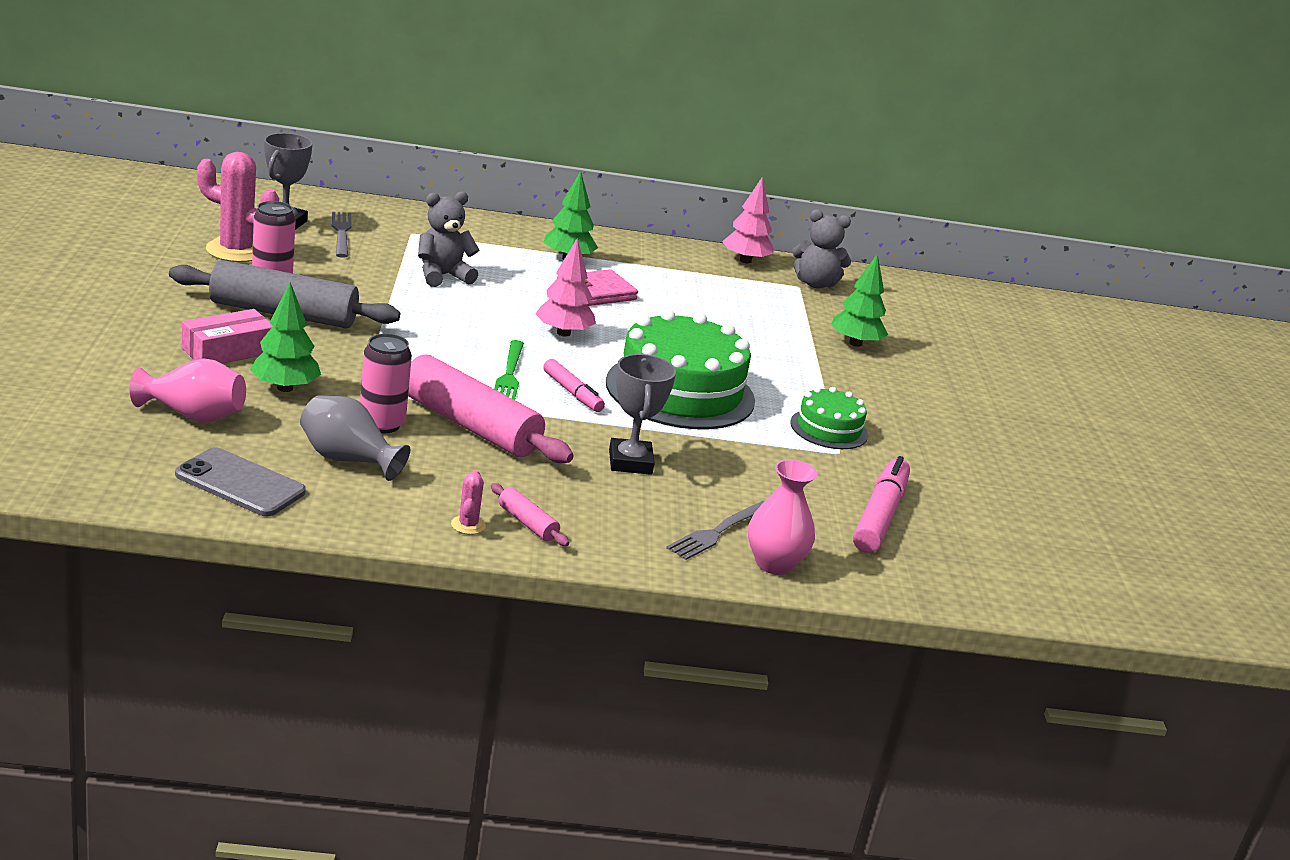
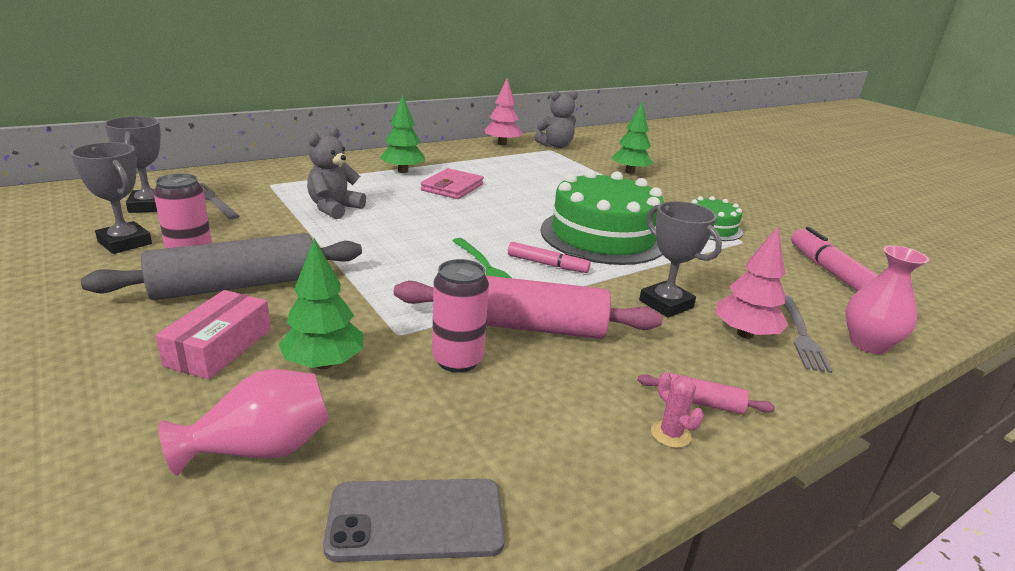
camera: 30 degrees left, 0 degrees up
(236, 251) = (125, 243): pink cactus -> grey trophy
(348, 460) = (481, 418): grey vase -> none
(563, 333) = (474, 222): pink tree -> pink tree (745, 334)

